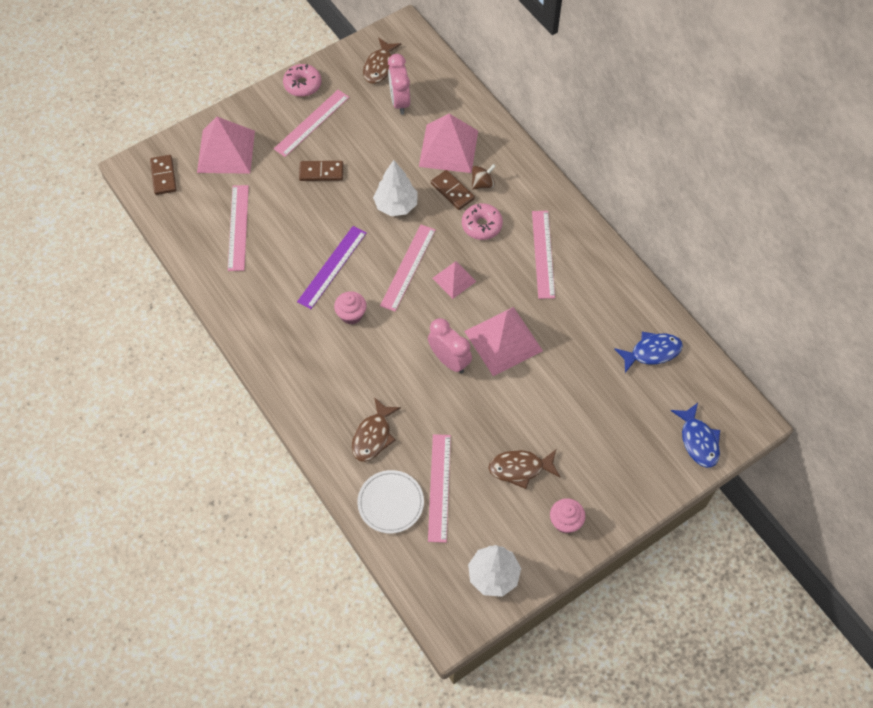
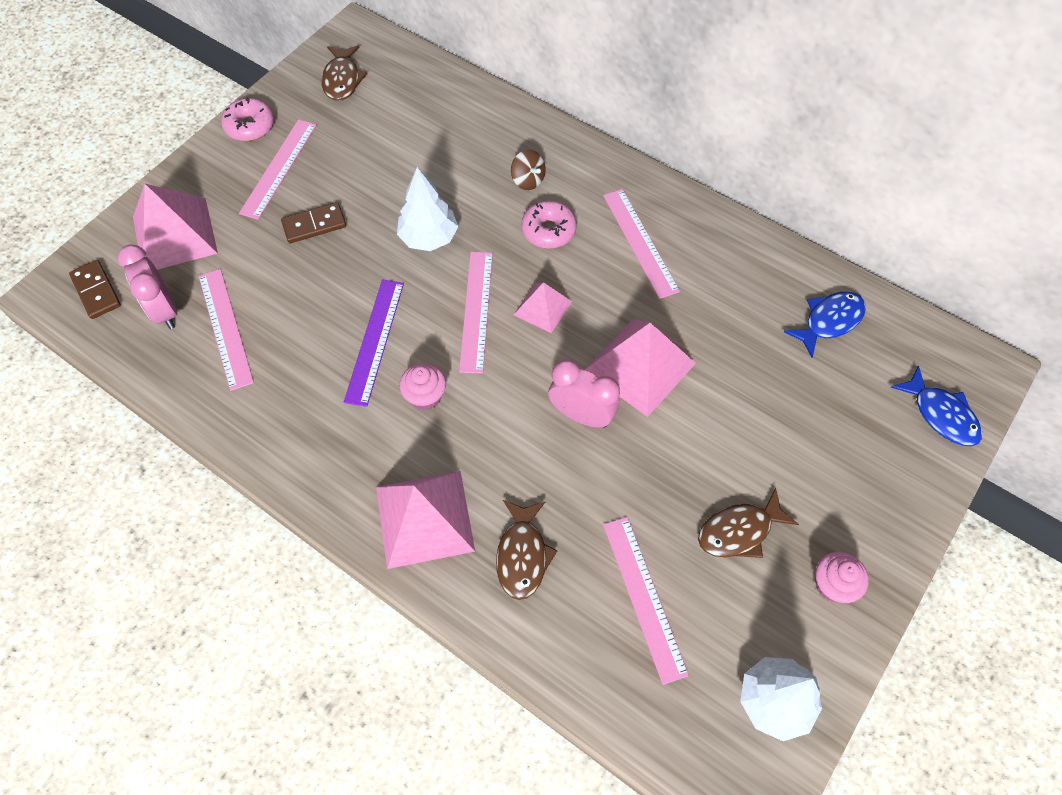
camera: 20 degrees left, 0 degrees up
(390, 503) = (586, 645): white plate -> none
(399, 102) = (383, 113): pink clock -> pink clock (164, 310)
(448, 148) = (467, 151): pink pyramid -> pink pyramid (424, 518)
(452, 191) = (494, 200): brown domino -> none
(482, 184) = (528, 180): brown spinning top -> brown spinning top turned 105 degrees clockwise

